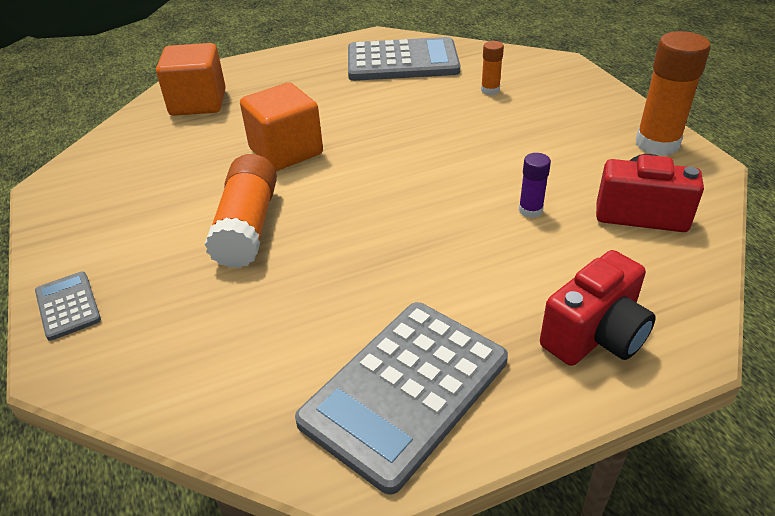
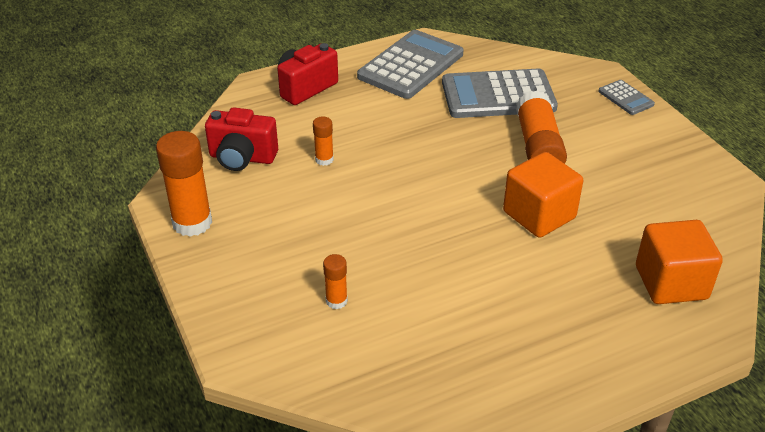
camera: 175 degrees right, 0 degrees up
(402, 61) = (445, 361): grey calculator -> grey calculator (498, 95)
(530, 210) = (324, 160): purple glue stick -> orange glue stick

